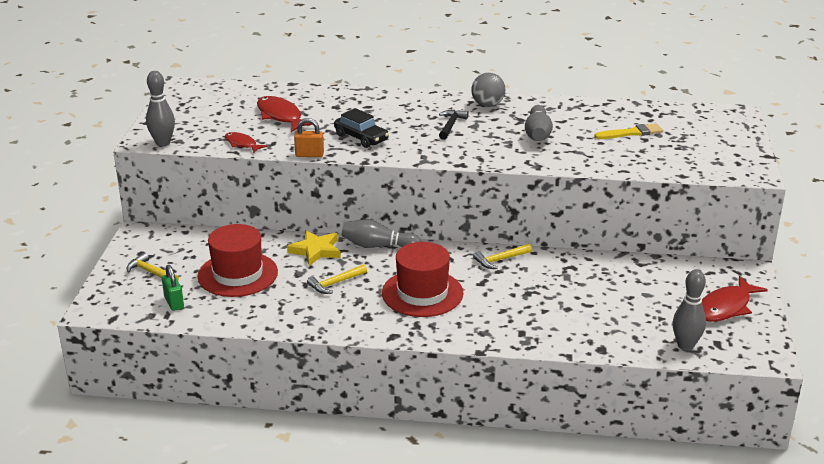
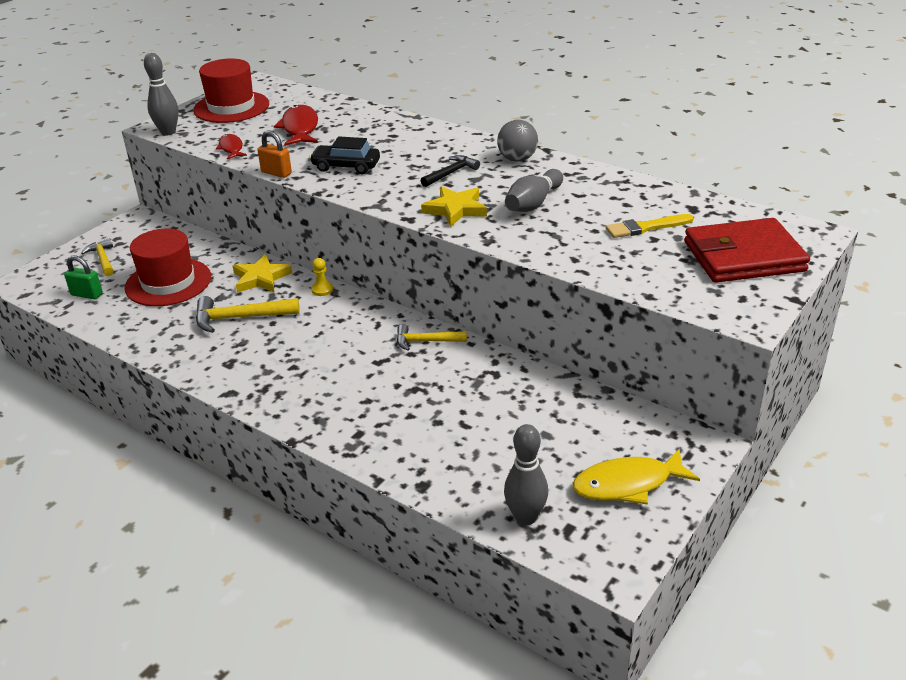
camera: 30 degrees right, 5 degrees up
(174, 302) = (87, 294): green padlock -> green padlock turned 75 degrees counterclockwise
(335, 283) = (240, 318): yellow hammer -> yellow hammer, size x1.52
(361, 138) = (346, 166): black car -> black car turned 120 degrees clockwise
(378, 246) = (322, 290): grey bowling pin -> yellow pawn
(422, 293) = (308, 354): red hat -> red hat (231, 107)
(487, 150) = (455, 209): none -> yellow star
(631, 133) = (645, 227): yellow brush -> yellow brush turned 150 degrees clockwise
(711, 137) = (743, 256): none -> red wallet
(726, 307) = (628, 484): red fish -> yellow fish

